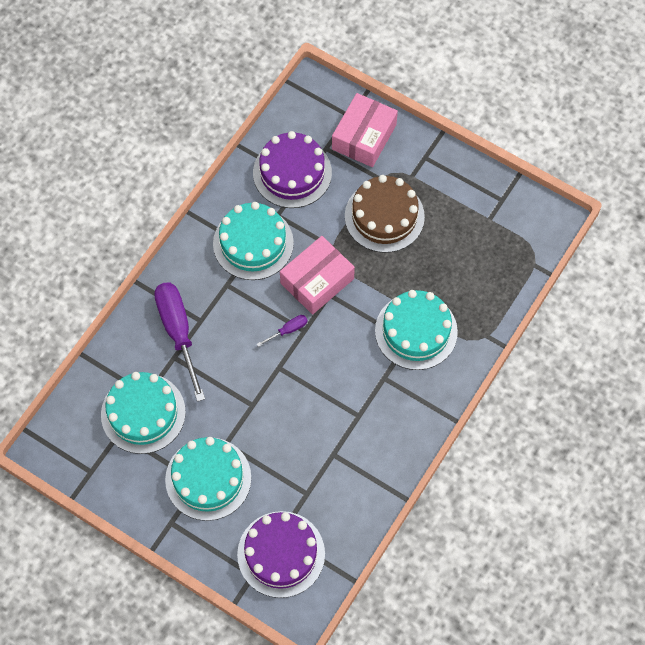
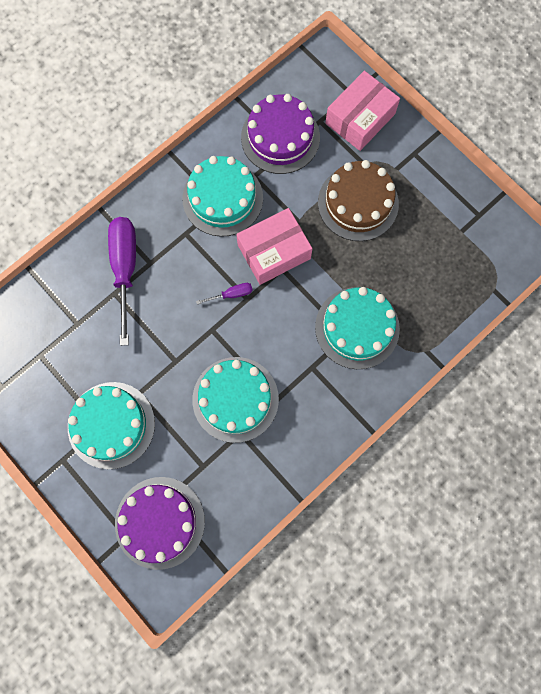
camera: 15 degrees right, 10 degrees up
(143, 413) = (68, 342): turquoise cake -> turquoise cake (235, 399)

